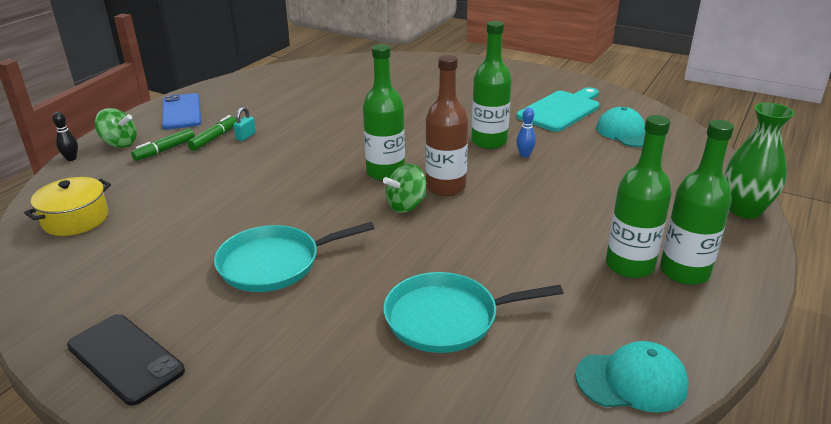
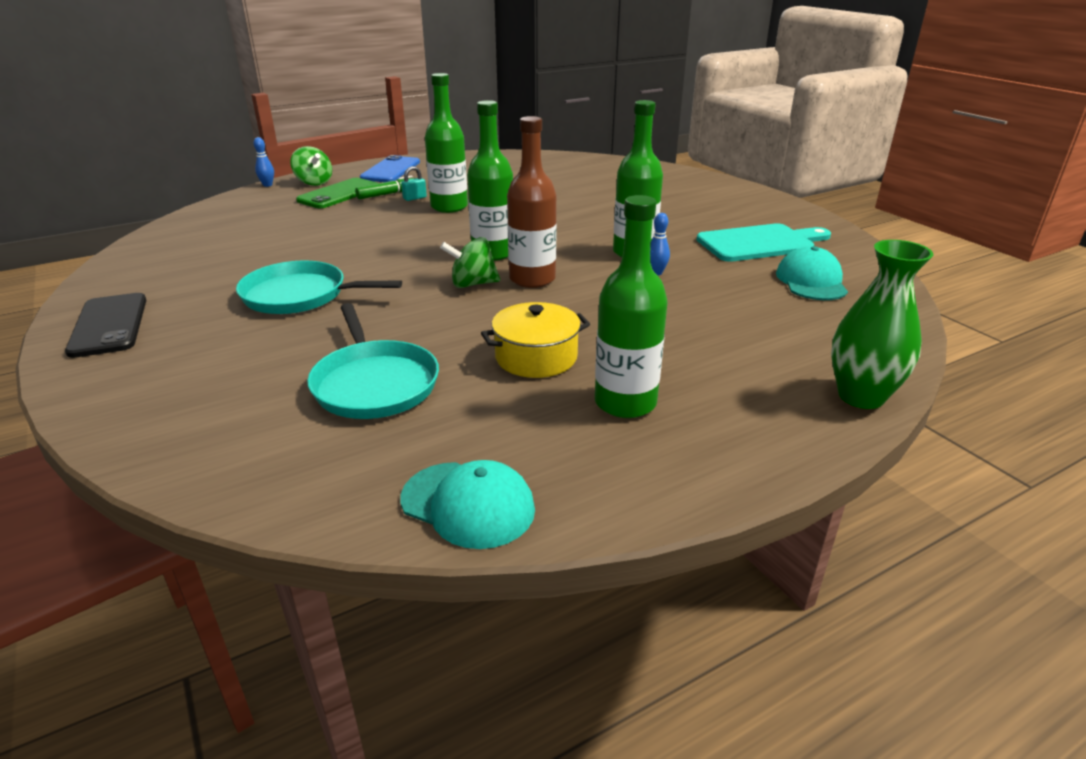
camera: 30 degrees right, 0 degrees up
(71, 158) = (267, 185): black bowling pin -> blue bowling pin
(76, 219) = (212, 225): yellow pot -> yellow pot (536, 357)
(165, 150) = (339, 194): green marker -> green phone
(447, 318) = (374, 383): turquoise pan -> turquoise pan turned 135 degrees counterclockwise
(684, 272) = (683, 430): green bottle -> green bottle (449, 207)

